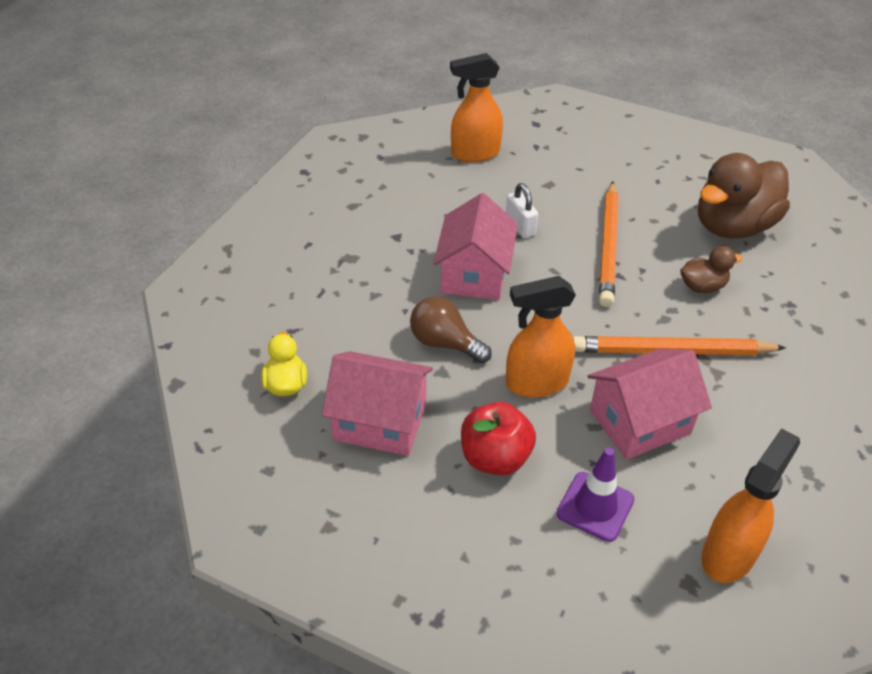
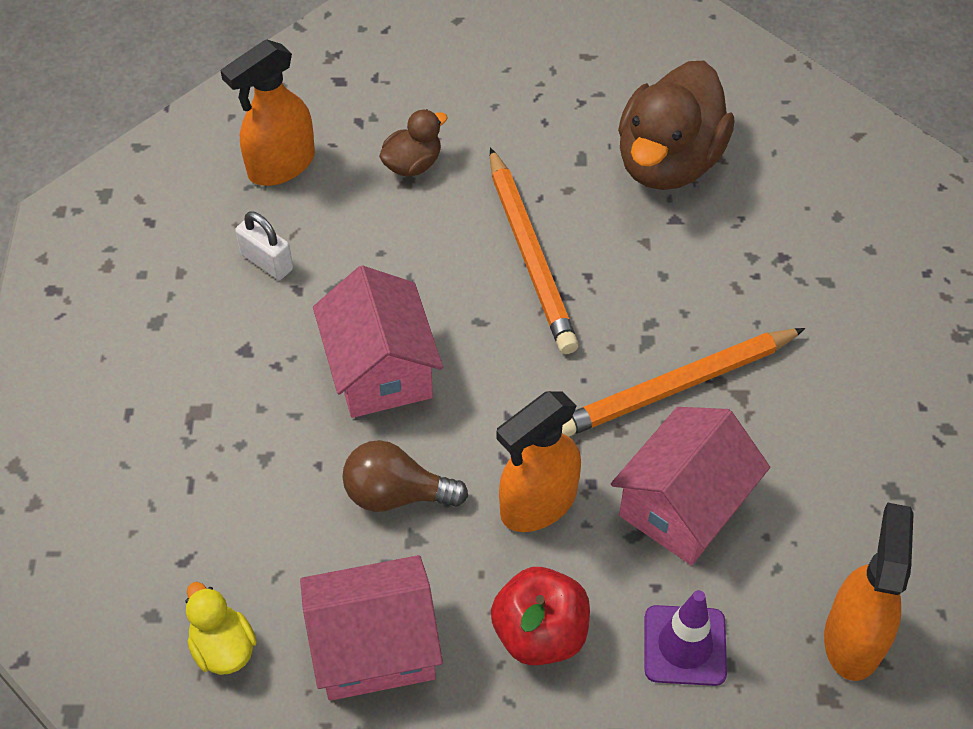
camera: 25 degrees left, 10 degrees up
(520, 226) = (402, 267): white padlock -> white padlock (267, 262)
(702, 286) = (671, 273): brown duck -> brown duck (412, 164)

